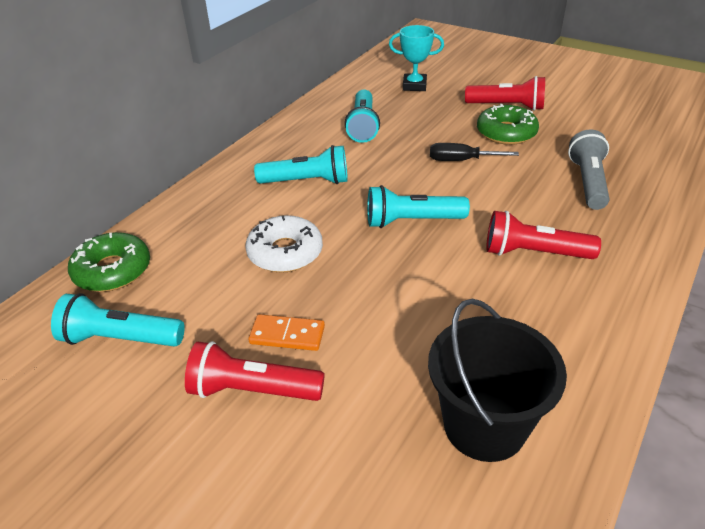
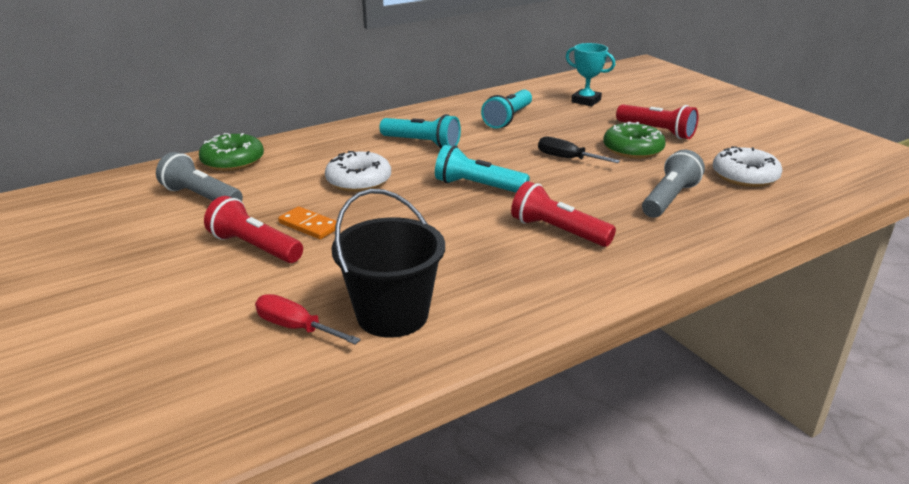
camera: 25 degrees right, 10 degrees down
(120, 339) = (201, 197): turquoise flashlight -> grey flashlight
(403, 489) = (296, 327): none -> red screwdriver
(620, 137) = (744, 176): none -> white donut

